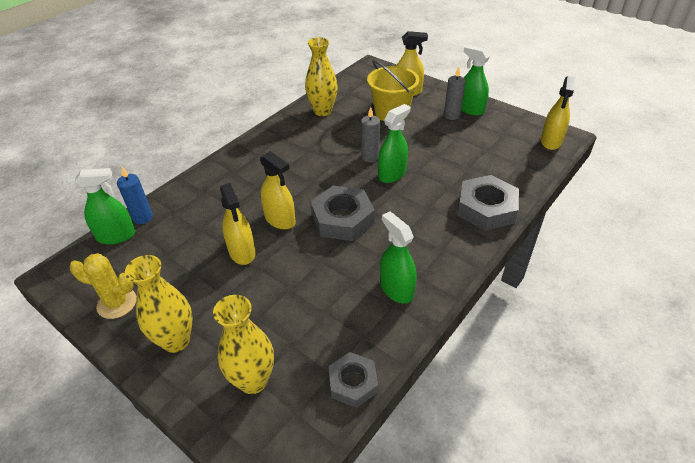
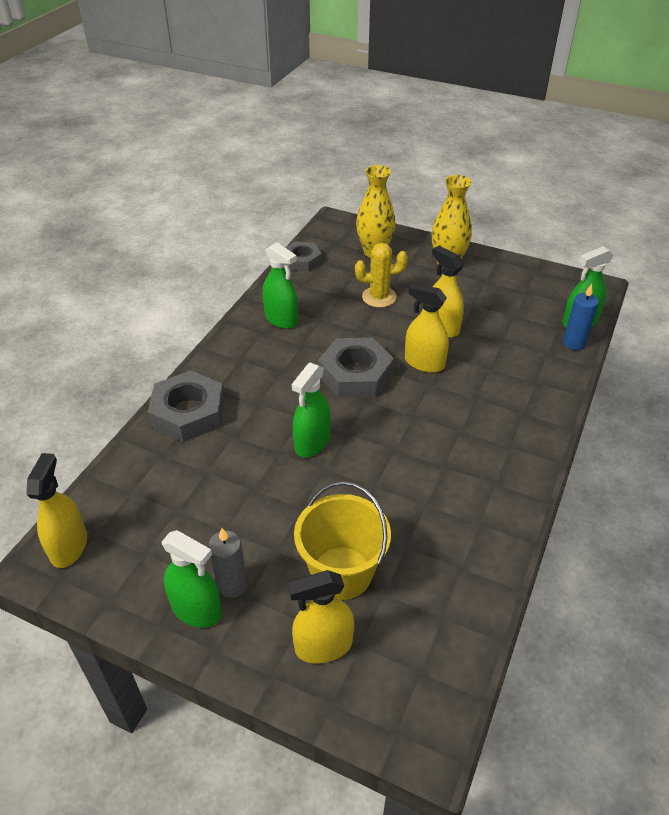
camera: 165 degrees right, 0 degrees up
(117, 303) = (518, 276): yellow cactus -> yellow cactus (379, 297)
(322, 111) = (464, 555): yellow vase -> none
(370, 157) = (350, 467): grey candle -> none

